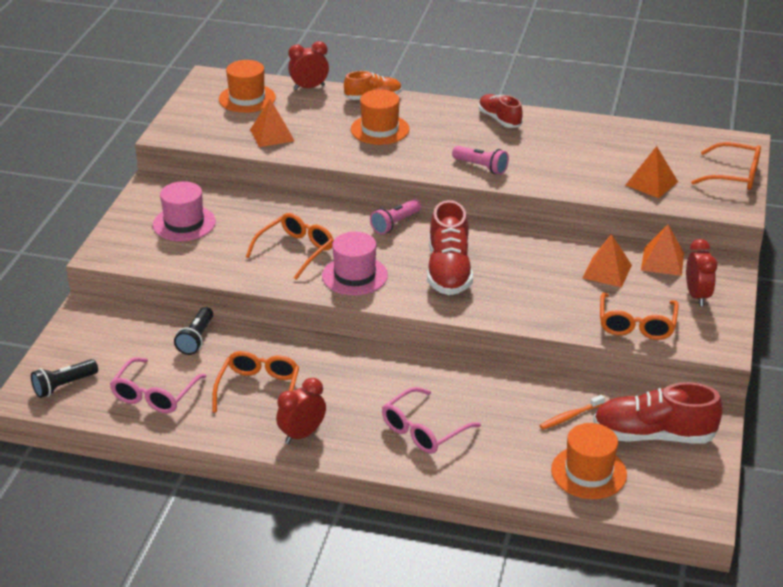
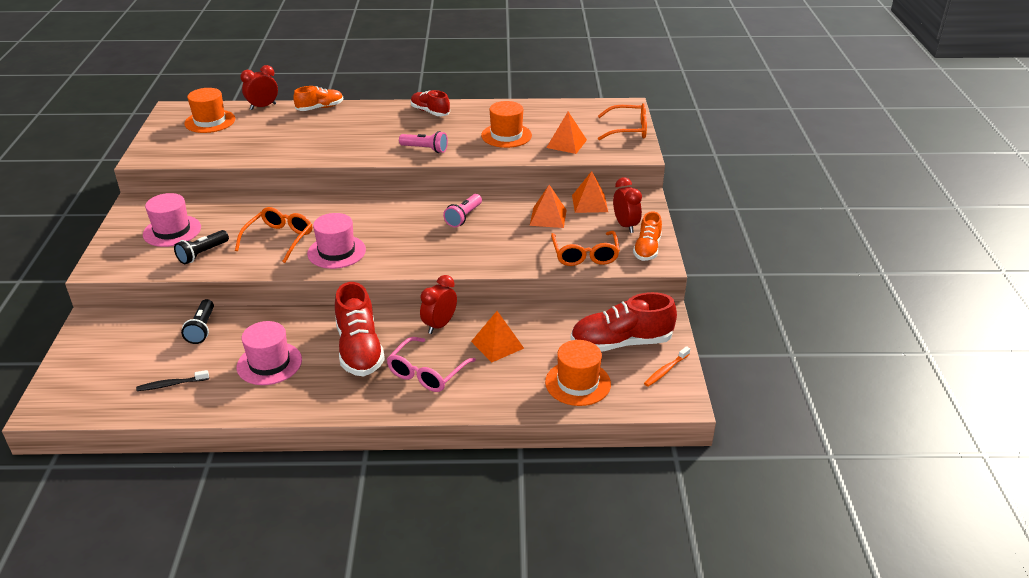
camera: 15 degrees left, 0 degrees up
(64, 386) = (80, 391): black flashlight -> black flashlight (202, 254)
(155, 394) = (172, 384): pink glasses -> black toothbrush
(258, 389) = (269, 363): orange glasses -> pink hat
(272, 135) = (238, 147): orange pyramid -> orange pyramid (497, 344)
(302, 434) = (318, 396): red clock -> red clock (439, 325)
(380, 129) = (332, 131): orange hat -> orange hat (506, 135)
(395, 224) = (361, 205): pink flashlight -> pink flashlight (464, 217)
(449, 271) = (417, 236): red shoe -> red shoe (359, 349)
(570, 416) = (549, 339): orange toothbrush -> orange toothbrush (666, 370)
(713, 329) = (647, 249): none -> orange shoe

